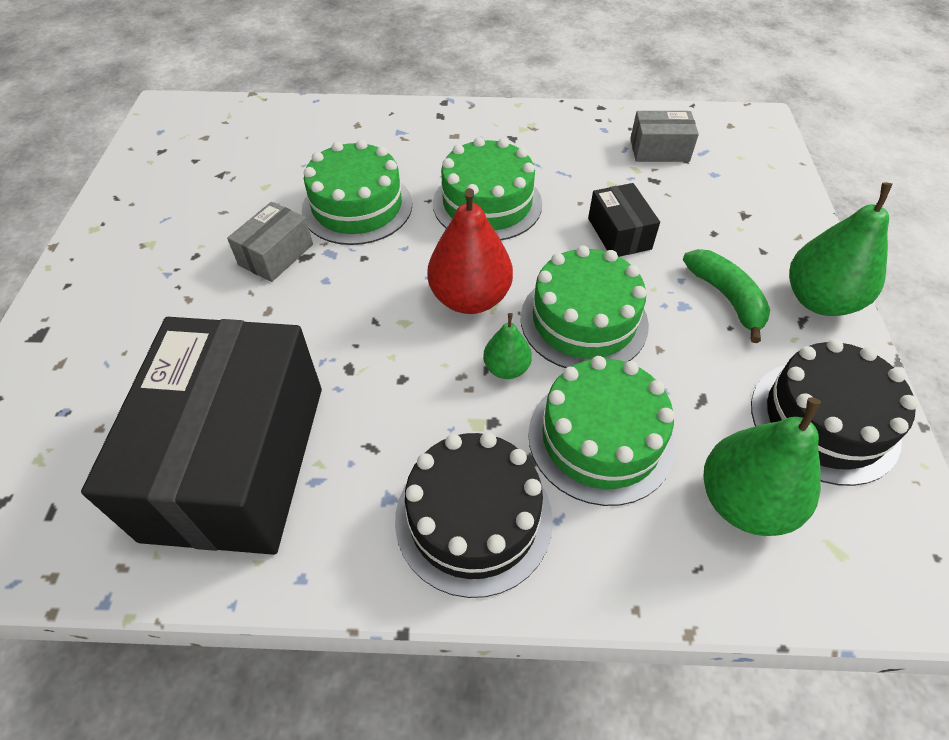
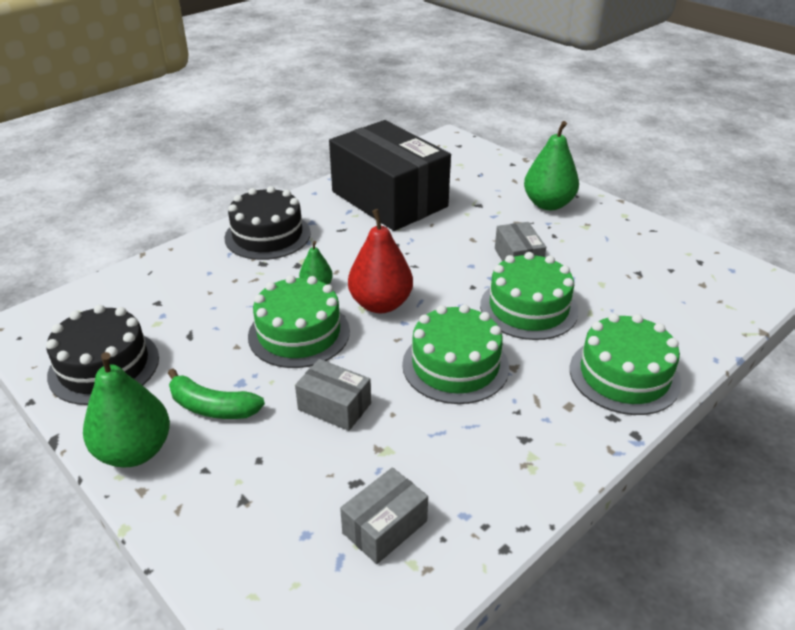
camera: 135 degrees right, 15 degrees down
(600, 438) = (235, 288): green cake -> green cake (624, 375)
(619, 233) = (334, 406): black box -> grey box
(744, 501) = (138, 304): green pear -> green pear (548, 204)

